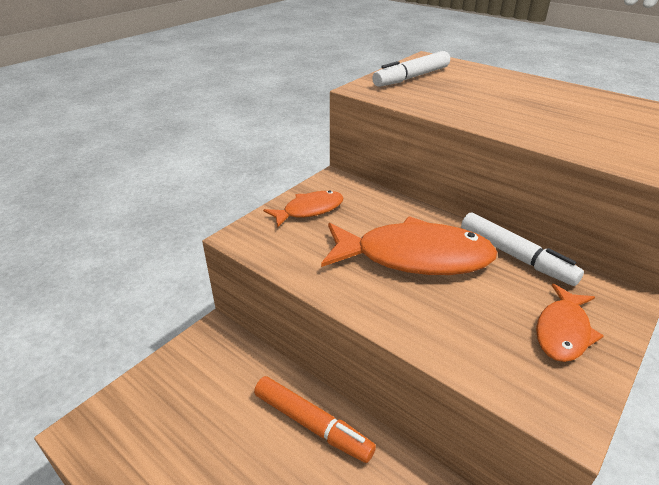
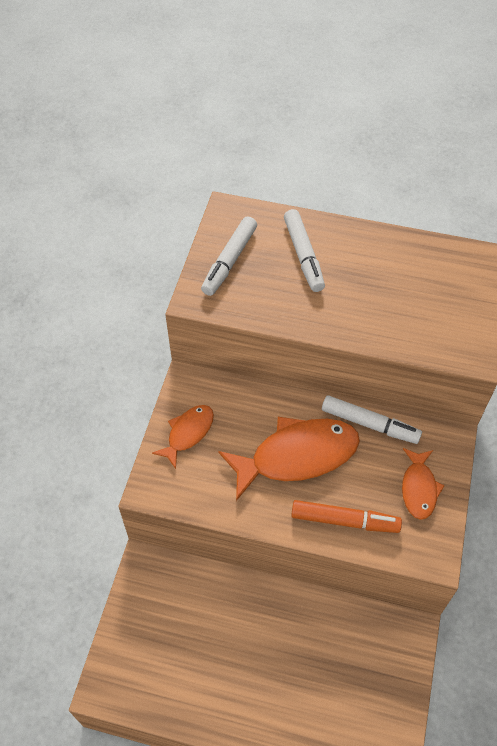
camera: 25 degrees left, 20 degrees up
(312, 424) = (264, 607): orange marker -> orange marker (344, 520)
(488, 86) = (303, 255): none -> white marker

